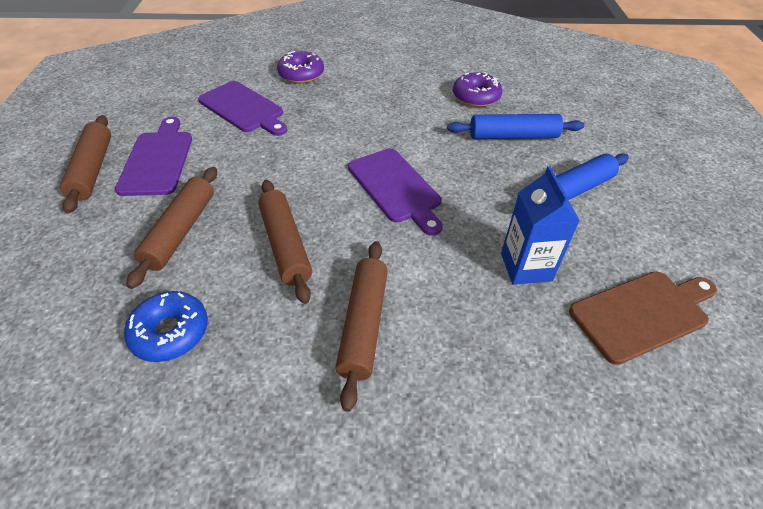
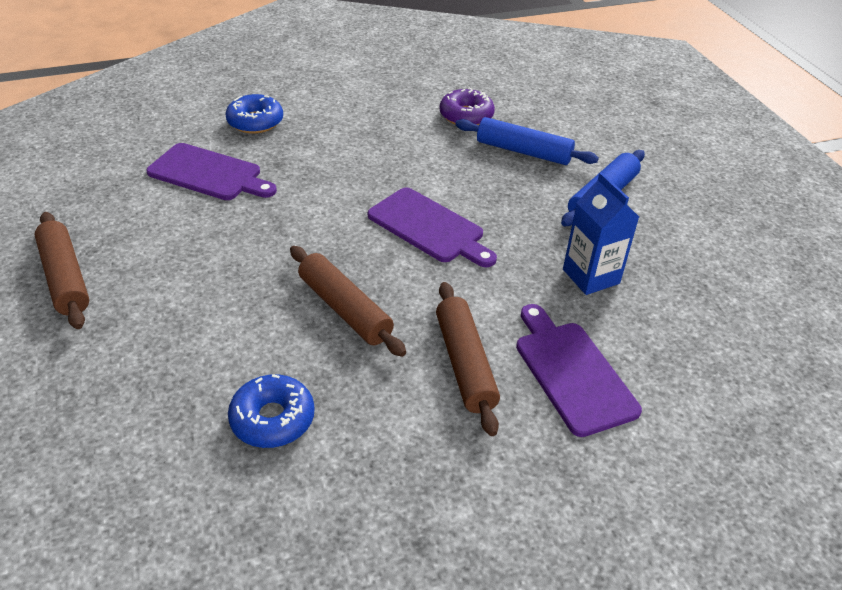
camera: 20 degrees left, 5 degrees down
(158, 160) = (141, 251): purple cutting board -> purple cutting board (572, 372)
(181, 231) = (220, 320): brown rolling pin -> none
(301, 74) = (255, 122): purple donut -> blue donut
(513, 136) = (523, 152): blue rolling pin -> blue rolling pin turned 45 degrees clockwise
(642, 314) = (707, 294): brown cutting board -> none

